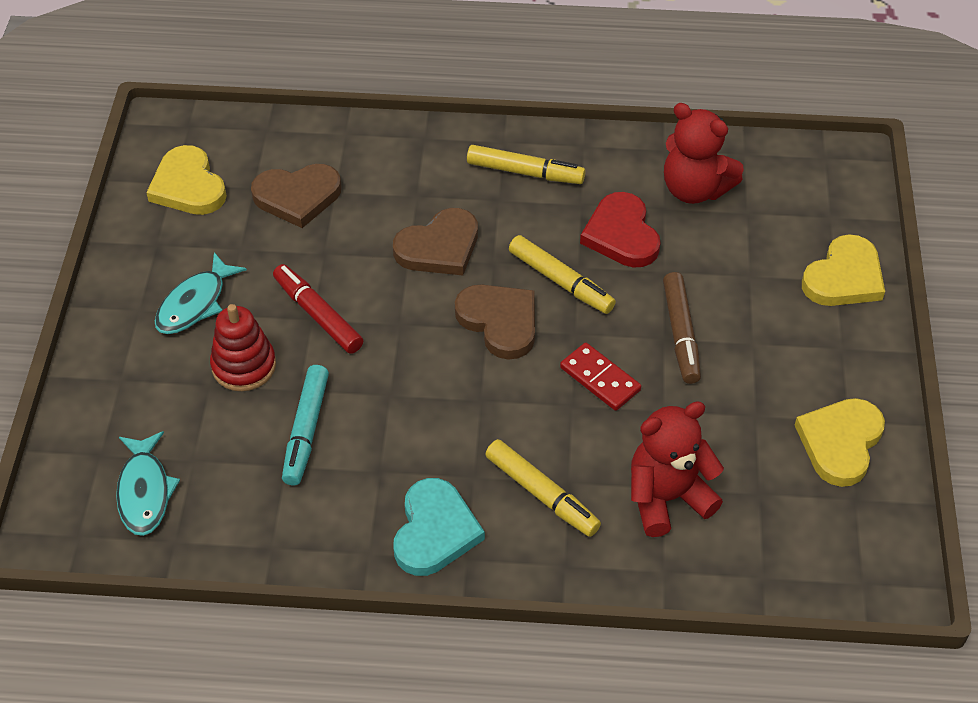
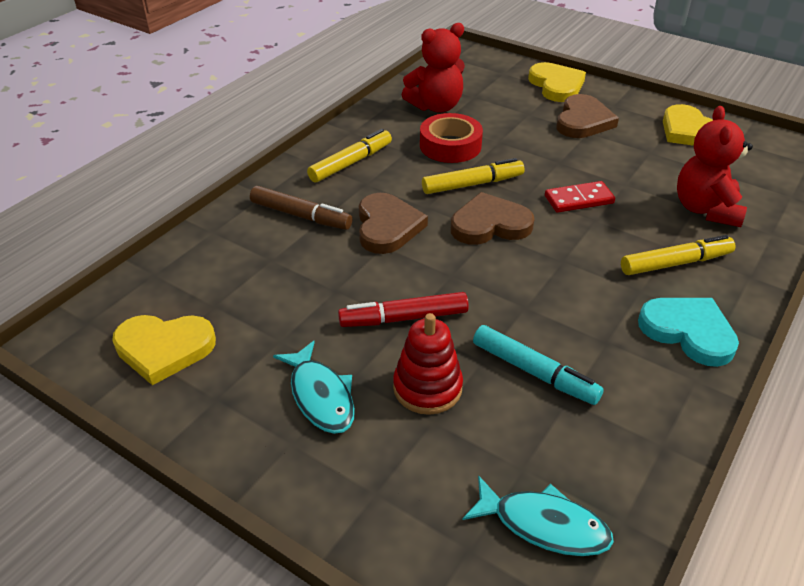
camera: 60 degrees left, 10 degrees down
(297, 197) = (254, 283): brown heart -> brown heart (583, 121)
(621, 234) = (450, 145): red heart -> red tape
(681, 333) = (560, 154): brown marker -> brown marker (300, 215)

